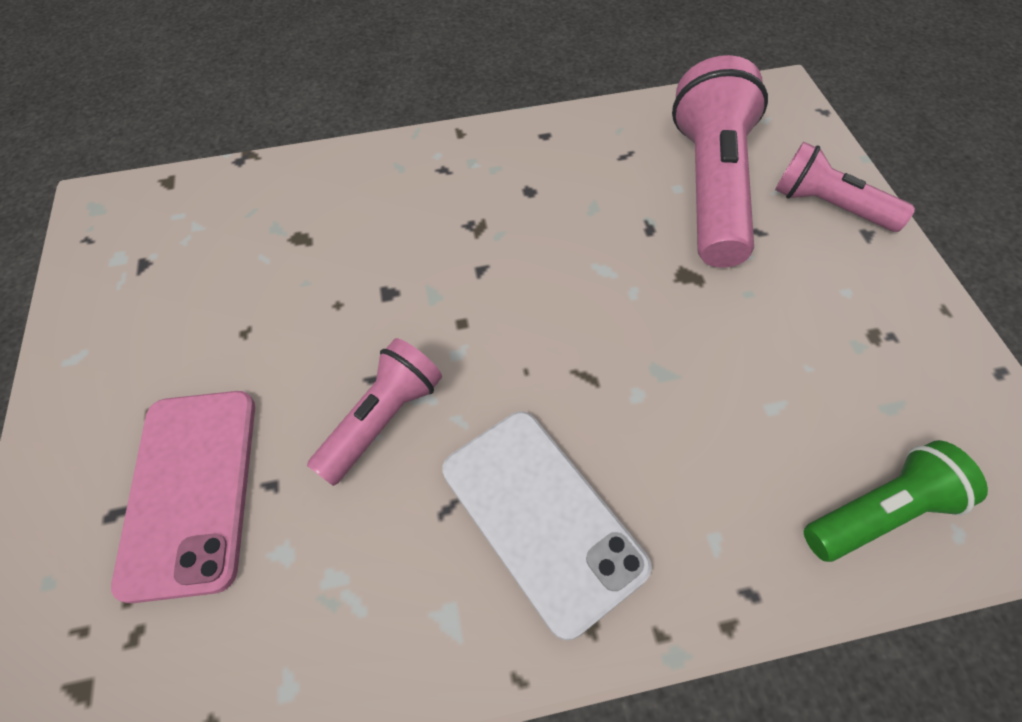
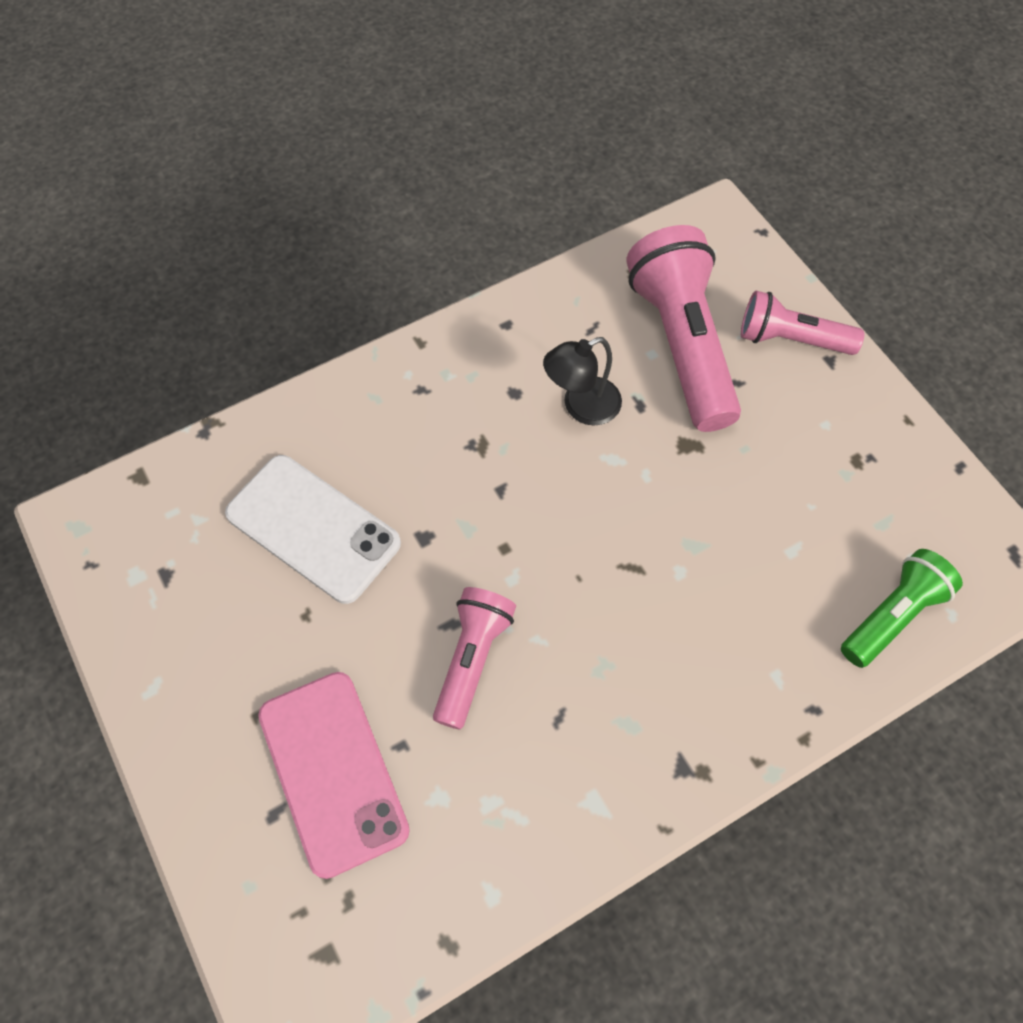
camera: 20 degrees left, 5 degrees up
(542, 517) = (638, 701): white phone -> white phone (313, 528)
(589, 217) = (581, 407): none -> black lamp

